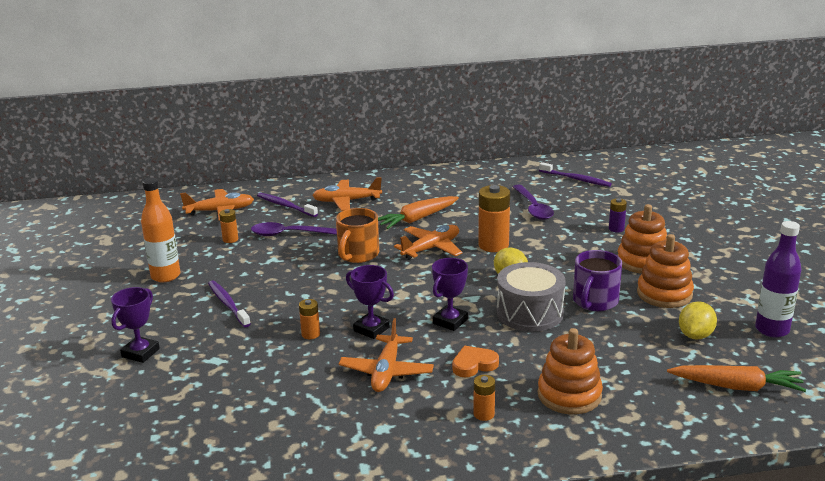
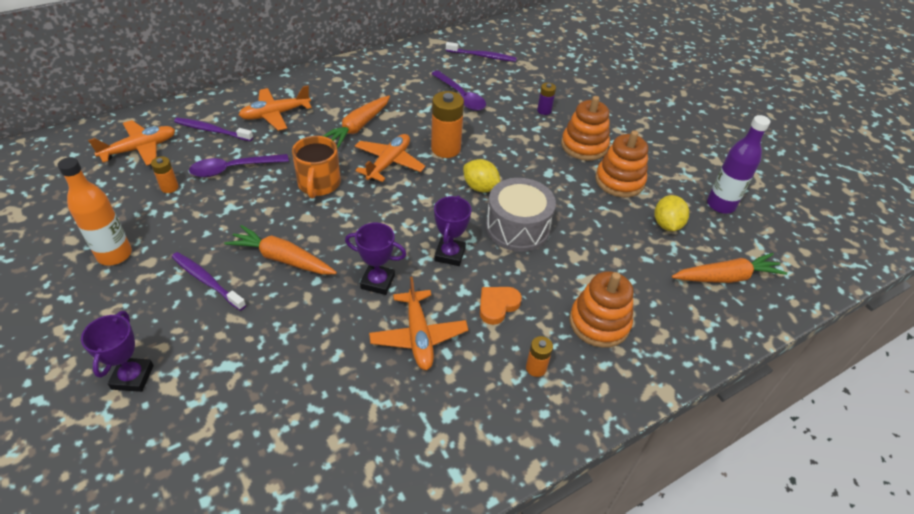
camera: 25 degrees left, 20 degrees up
(297, 300) = (282, 259): none -> orange carrot
(310, 334) = (317, 303): orange battery -> none
(594, 301) = (567, 202): purple mug -> none

